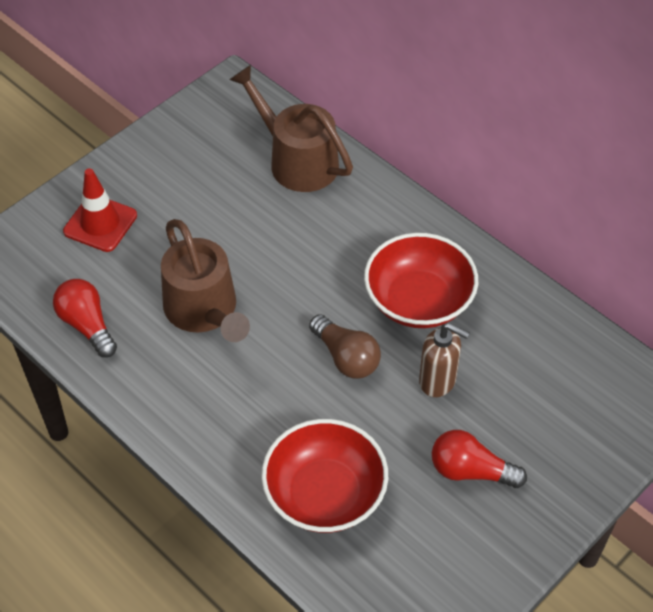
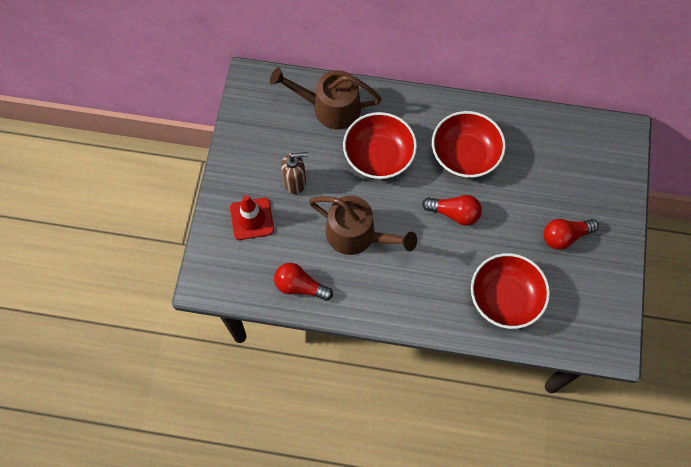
camera: 35 degrees left, 15 degrees up
(308, 242) = (378, 156): none -> red bowl
(346, 357) = (454, 213): brown light bulb -> red light bulb
(438, 381) = (511, 196): brown soap dispenser -> brown soap dispenser (295, 182)

